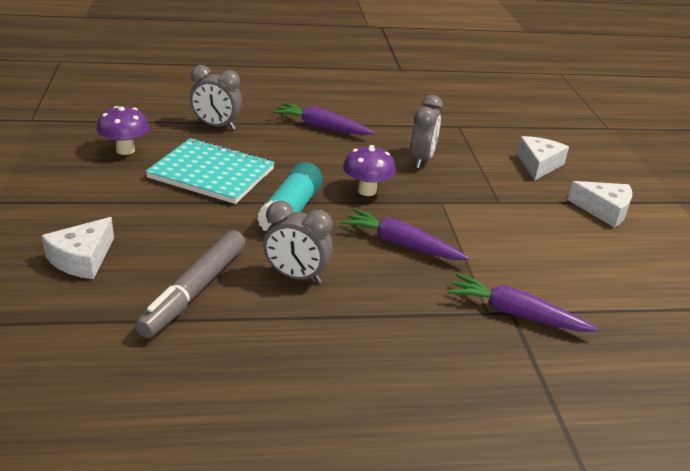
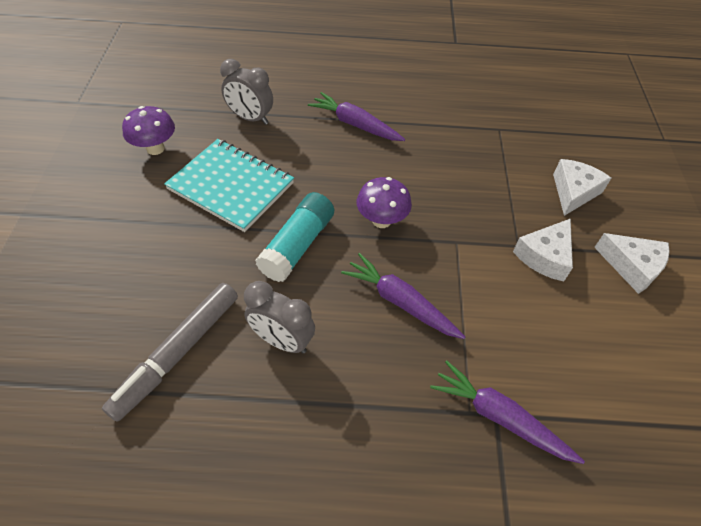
camera: 10 degrees right, 20 degrees up
(82, 259) = (81, 298): white cheese -> white cheese (544, 256)
(421, 160) = (448, 178): grey clock -> none

